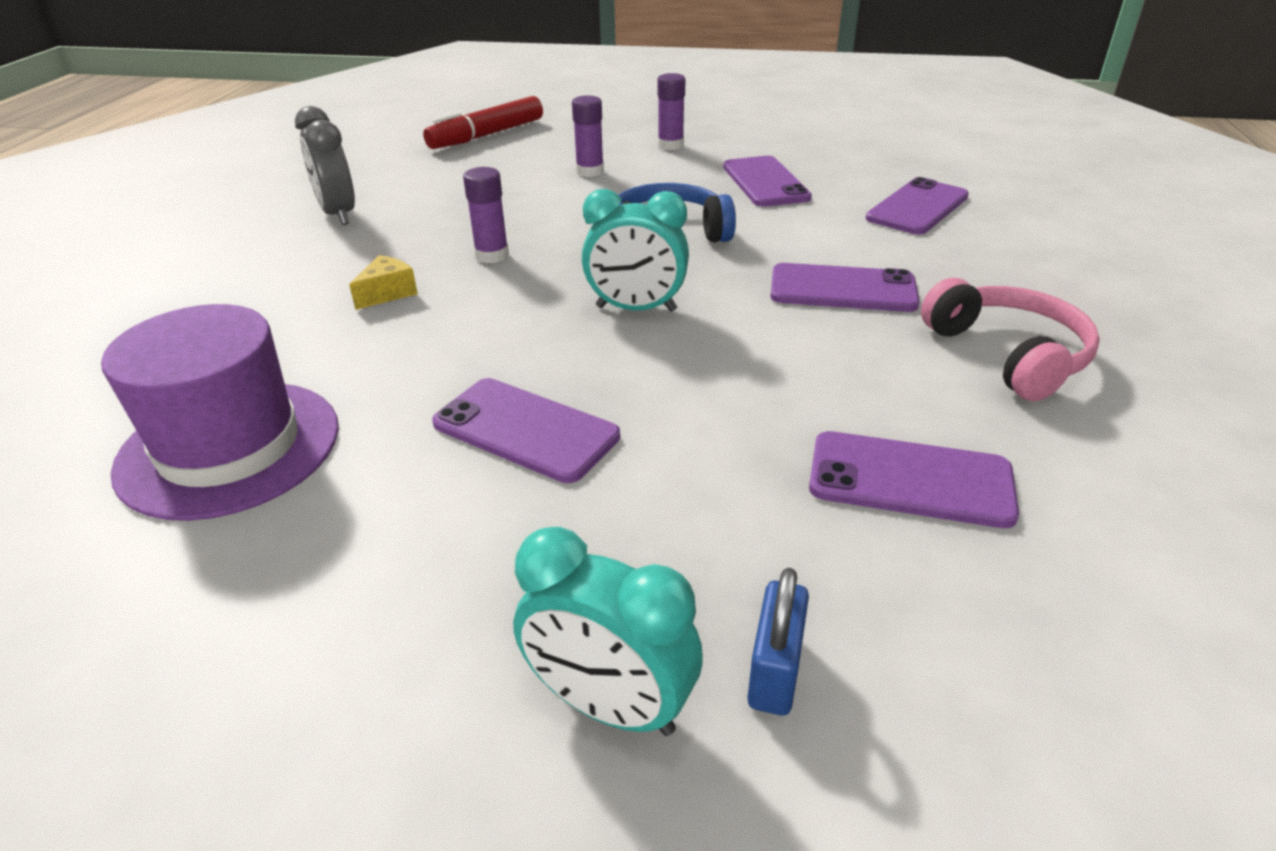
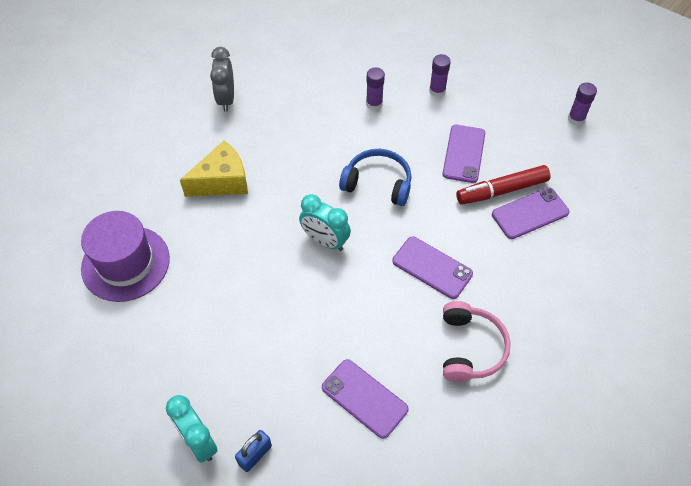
camera: 25 degrees right, 20 degrees up
(387, 293) = (222, 181): yellow cheese -> yellow cheese, size x2.00
(487, 135) = (338, 39): red marker -> red marker (502, 190)
(492, 255) = (282, 168): purple glue stick -> purple glue stick (576, 119)
(526, 429) = (236, 302): purple phone -> none

